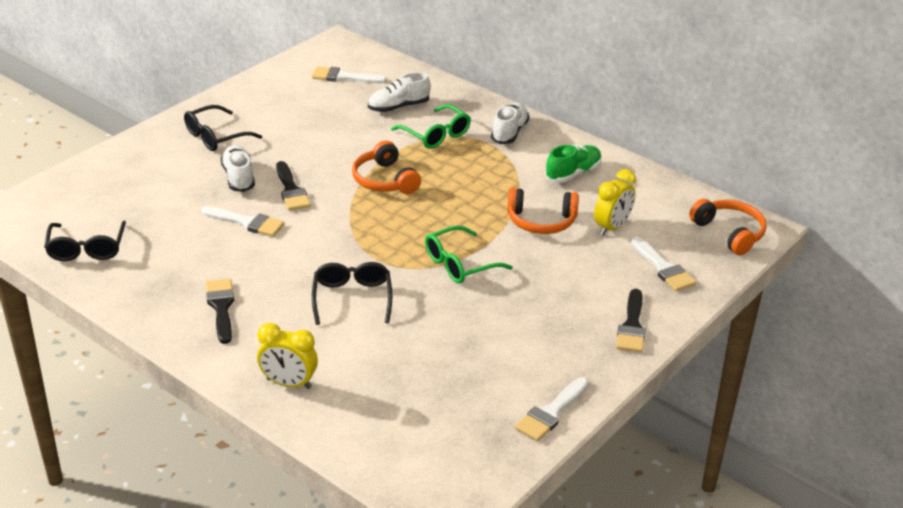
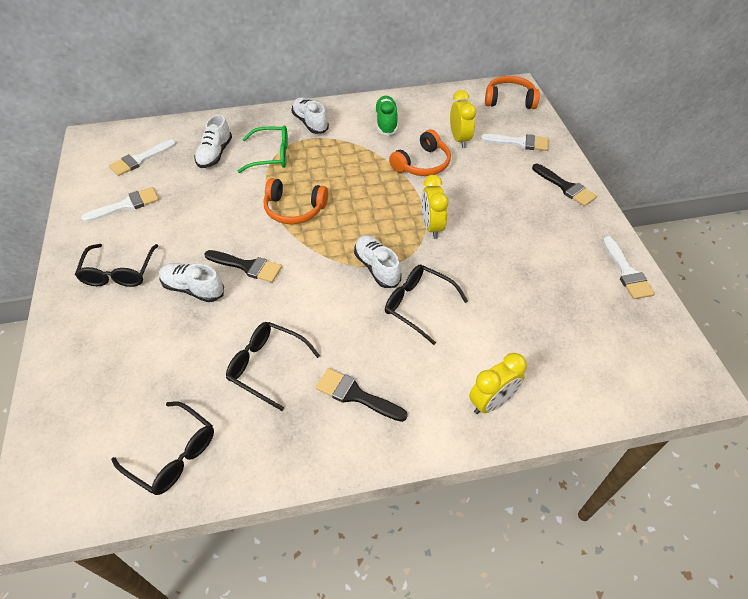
camera: 50 degrees left, 15 degrees up
(203, 250) = (266, 366): none -> black glasses
(247, 222) = (259, 316): white brush -> white brush (126, 205)
(369, 256) = (377, 268): none -> white shoe
(459, 264) = (431, 227): green glasses -> yellow clock

